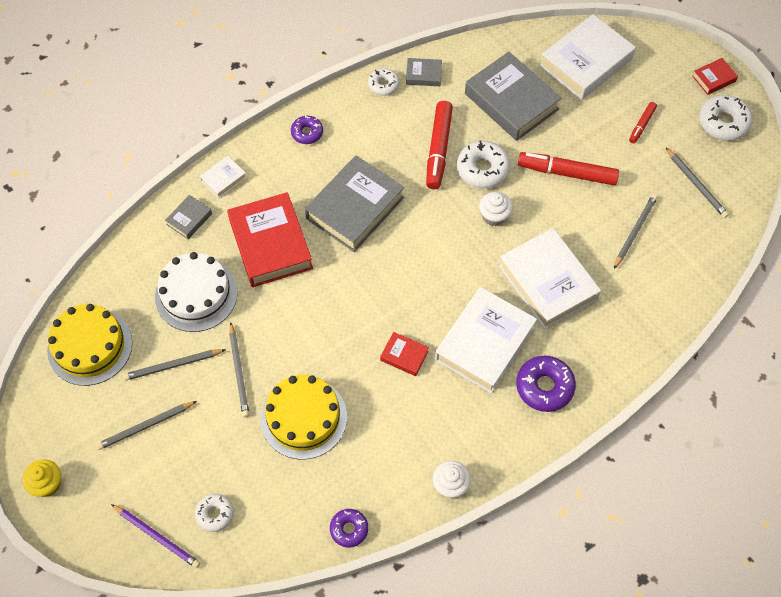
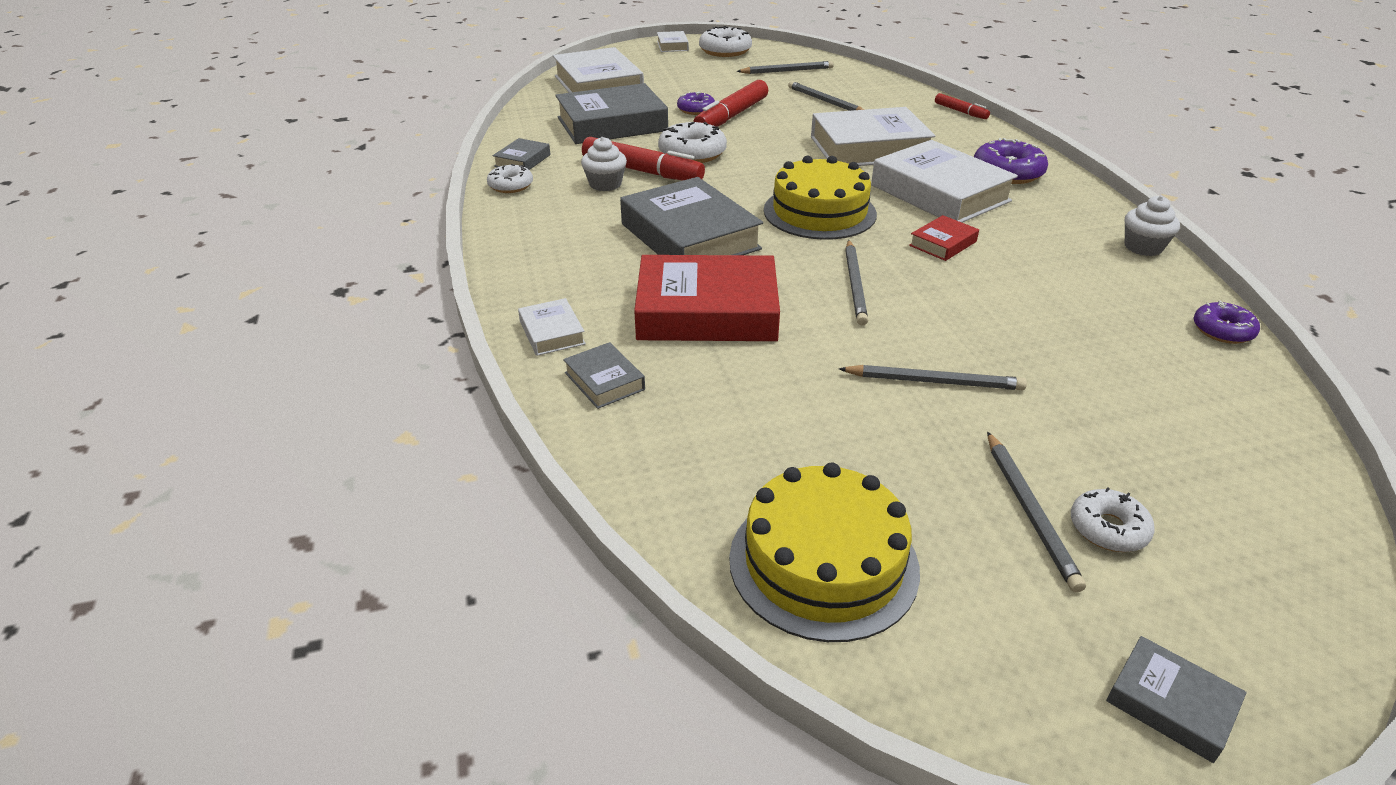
camera: 70 degrees left, 25 degrees down
(47, 484) = (1171, 704): yellow cupcake -> grey book
(157, 536) = (1276, 538): purple pencil -> none
(173, 365) = (902, 453): grey pencil -> grey pencil (855, 284)
(196, 294) = (763, 400): white cake -> none
(215, 514) = (1216, 456): white donut -> white donut (1108, 529)
(303, 417) = (1030, 336): yellow cake -> yellow cake (819, 212)
(307, 133) = (533, 249): purple donut -> purple donut (696, 109)
(494, 216) = (762, 158): white cupcake -> white cupcake (605, 184)
(642, 125) = (699, 78): red marker -> red marker (960, 111)
(713, 79) = (672, 46): red book -> white book

